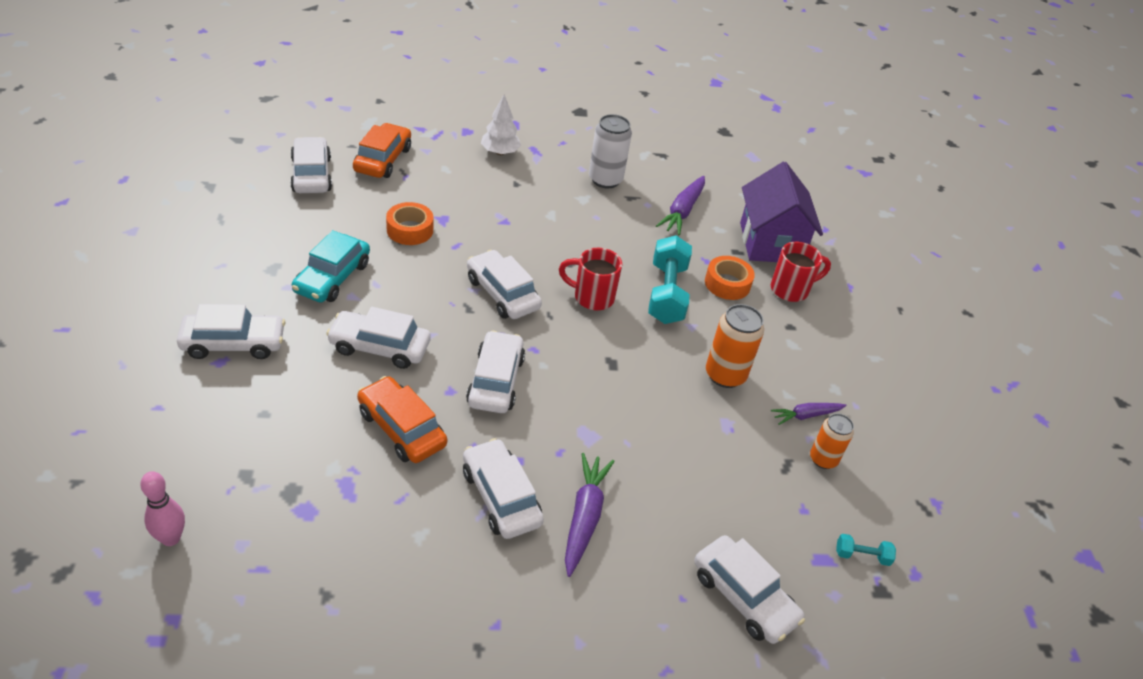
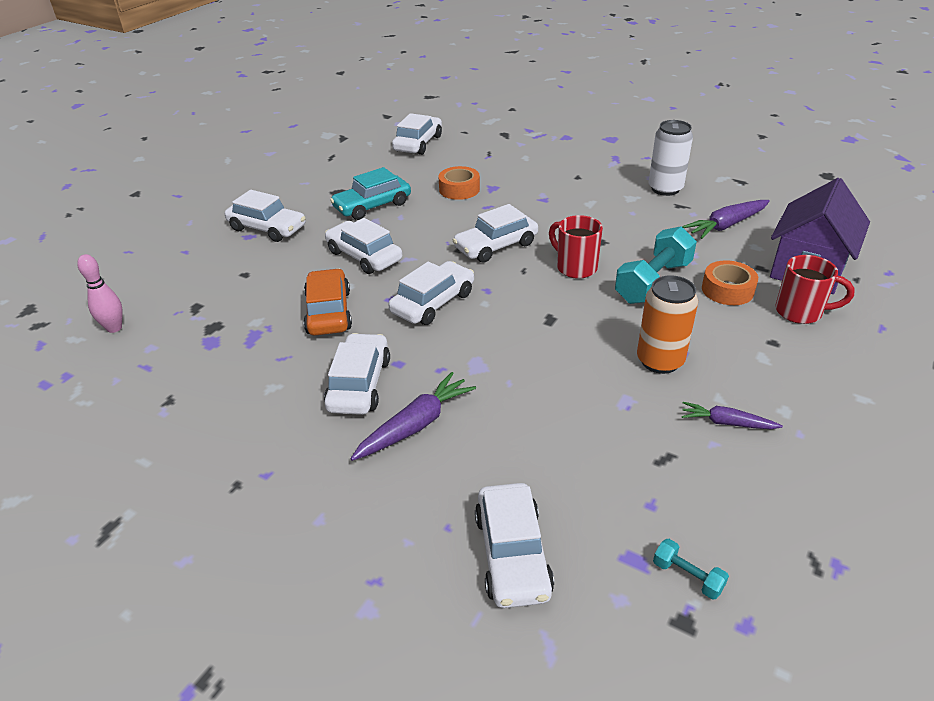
camera: 40 degrees right, 5 degrees down
(383, 159) = (480, 143): orange car -> none
(500, 152) = (582, 154): white tree -> none
(502, 293) = (496, 246): white car -> white car turned 120 degrees counterclockwise
(823, 459) = (714, 468): orange can -> none

